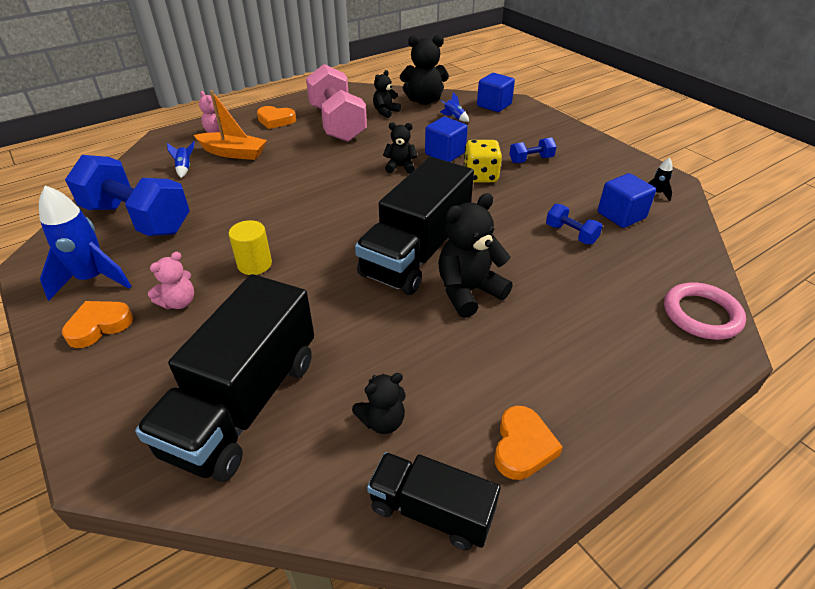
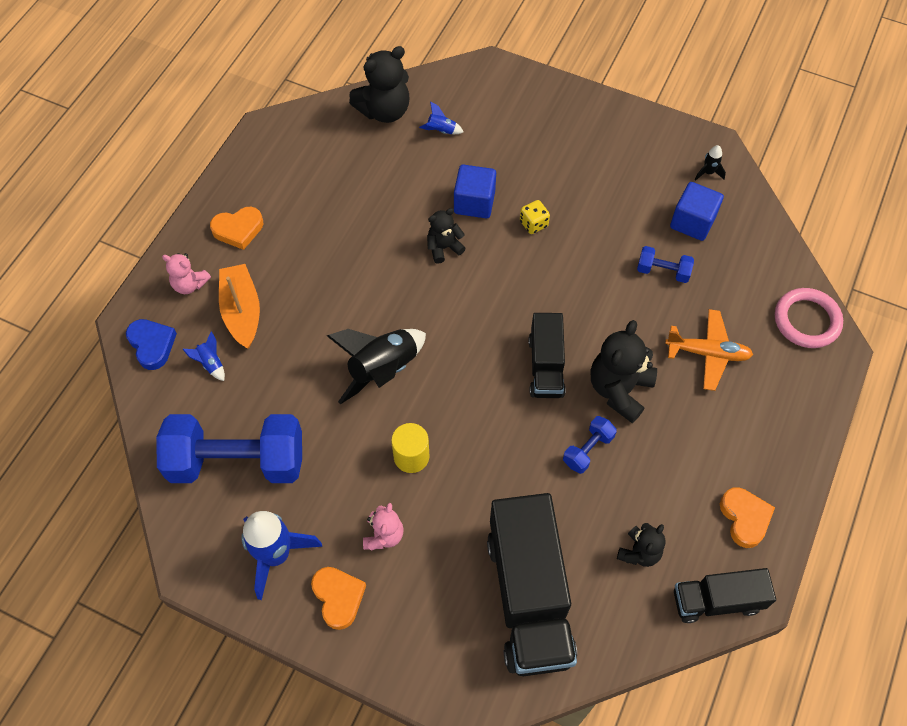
camera: 30 degrees left, 20 degrees up
(99, 326) = (338, 597): orange heart -> orange heart turned 135 degrees clockwise
(163, 149) = (152, 345): none -> blue heart
(233, 153) = (242, 311): orange boat -> orange boat turned 90 degrees counterclockwise
(289, 210) = (383, 370): none -> black rocket
(337, 124) = (317, 203): pink dumbbell -> none
(385, 112) = (356, 154): black teddy bear -> none
(416, 253) = (545, 366): black truck -> black truck, size x0.56
(480, 176) = (533, 224): yellow dice -> yellow dice, size x0.61
(494, 105) = (470, 85): blue cube -> none
(531, 160) = (567, 173): blue dumbbell -> blue dumbbell (588, 450)
(575, 299) = (707, 353): none -> orange plane

